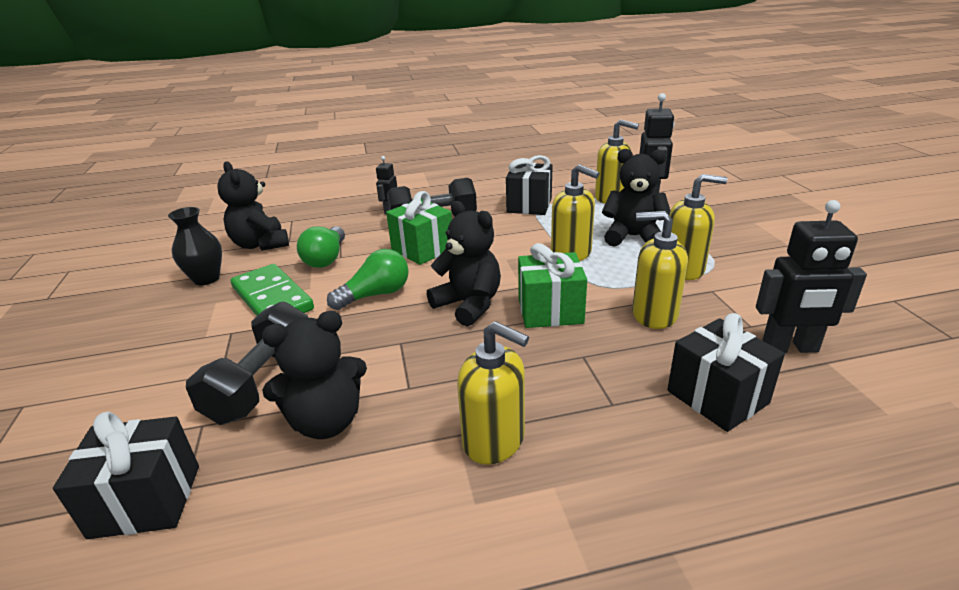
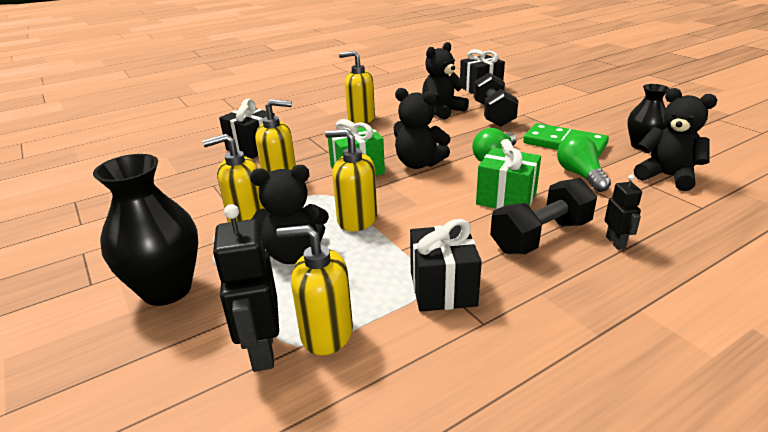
camera: 160 degrees right, 0 degrees up
(733, 229) = (167, 290): none -> black vase
(790, 348) = (195, 176): black robot -> none

